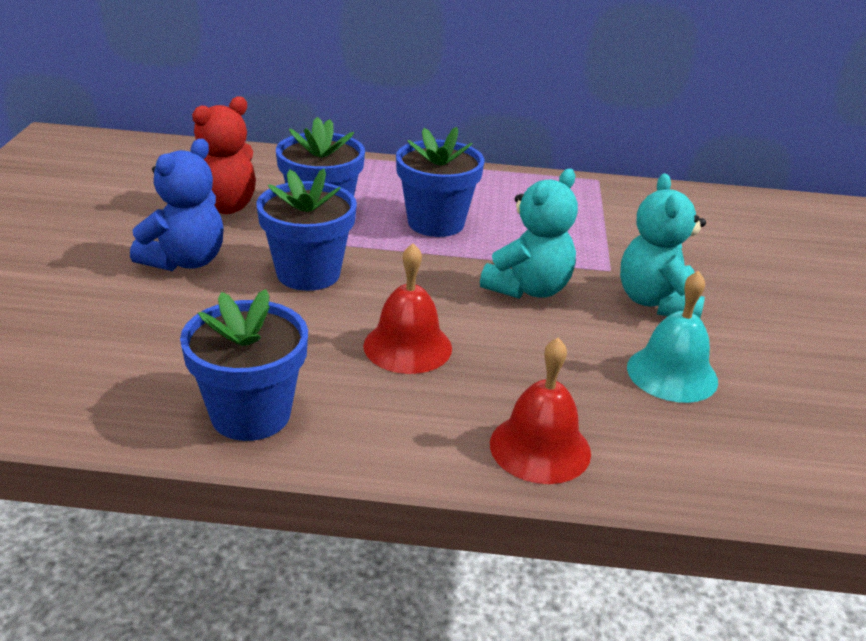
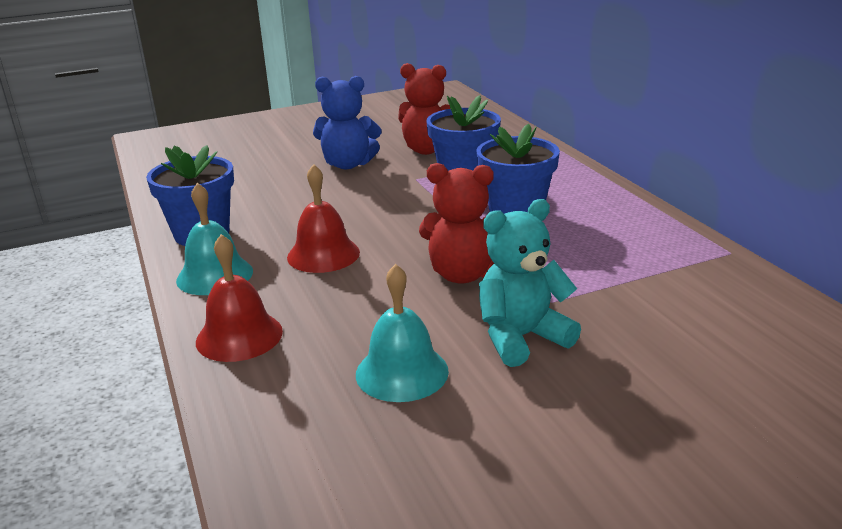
camera: 65 degrees right, 5 degrees down
(308, 273) = (378, 198): blue flower pot -> none
(381, 431) = (214, 275): none -> turquoise bell
(528, 289) = (463, 274): turquoise teddy bear -> red teddy bear

